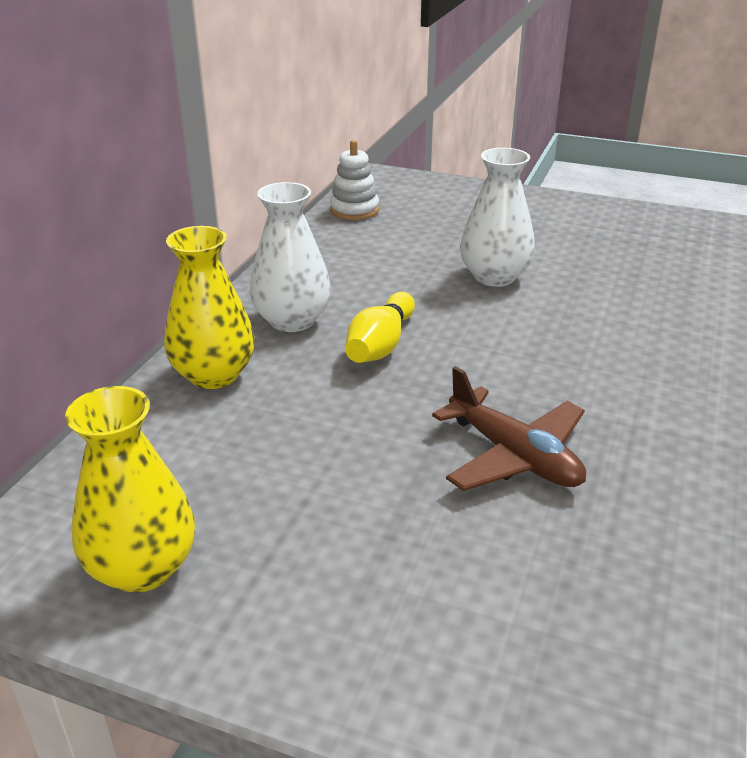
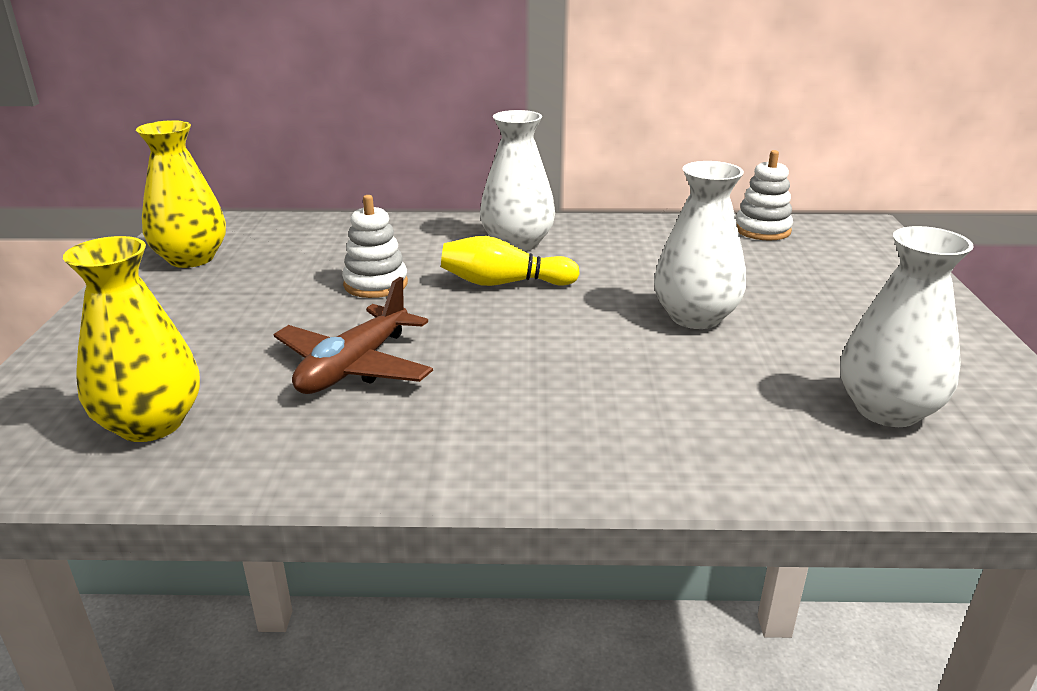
camera: 70 degrees right, 5 degrees down
(214, 375) = (415, 234): yellow vase -> yellow vase (151, 424)
(333, 420) = (376, 284): none -> white stacking toy
(644, 252) = (887, 410): none -> white vase

